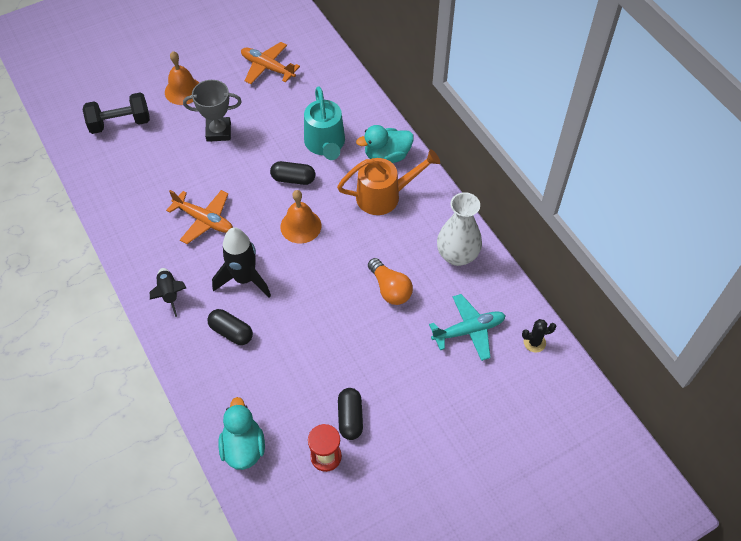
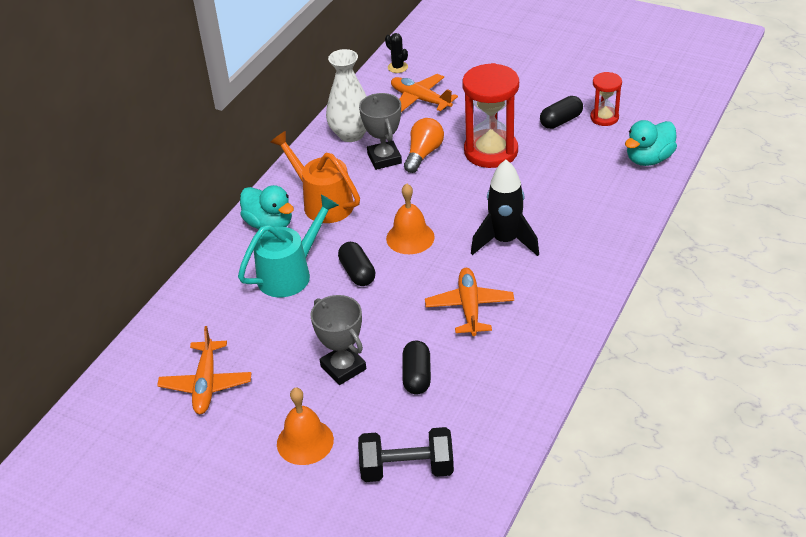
camera: 120 degrees left, 15 degrees down
(120, 123) = (407, 469): black dumbbell -> black dumbbell turned 45 degrees counterclockwise
(169, 294) = (573, 280): black rocket -> none
(231, 332) = (565, 219): black capsule -> black capsule (417, 376)
(353, 337) = (491, 151): none -> red hourglass
(406, 260) = (384, 158): none -> grey trophy
(469, 330) = (420, 99): turquoise plane -> orange plane

